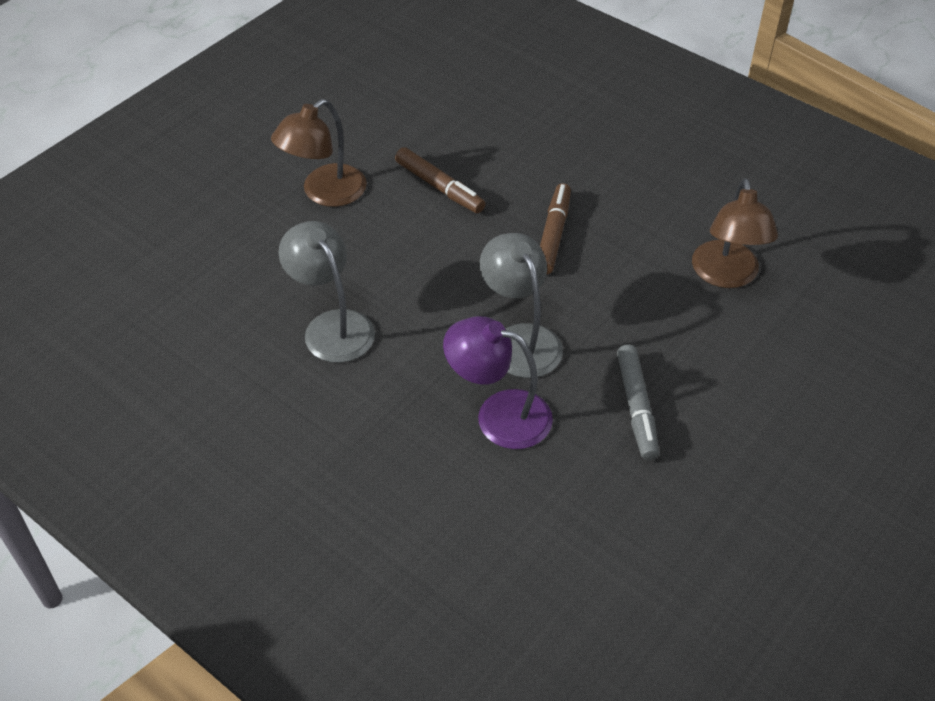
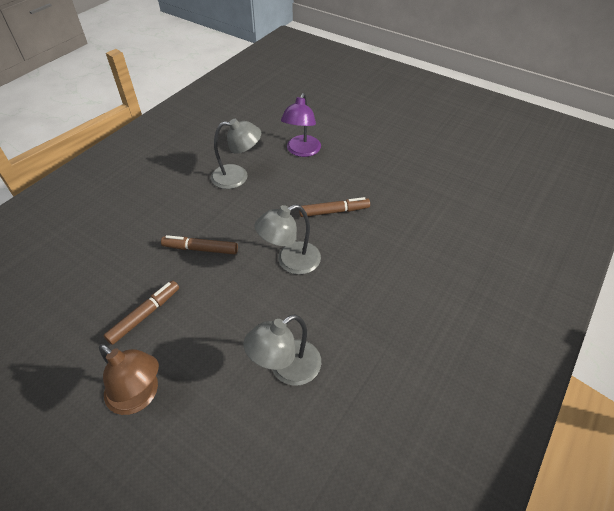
camera: 95 degrees left, 0 degrees up
(499, 415) = (349, 268): purple lamp -> purple lamp (301, 151)
(636, 407) = (334, 211): grey marker -> brown marker
(726, 275) = (237, 177): brown lamp -> grey lamp

